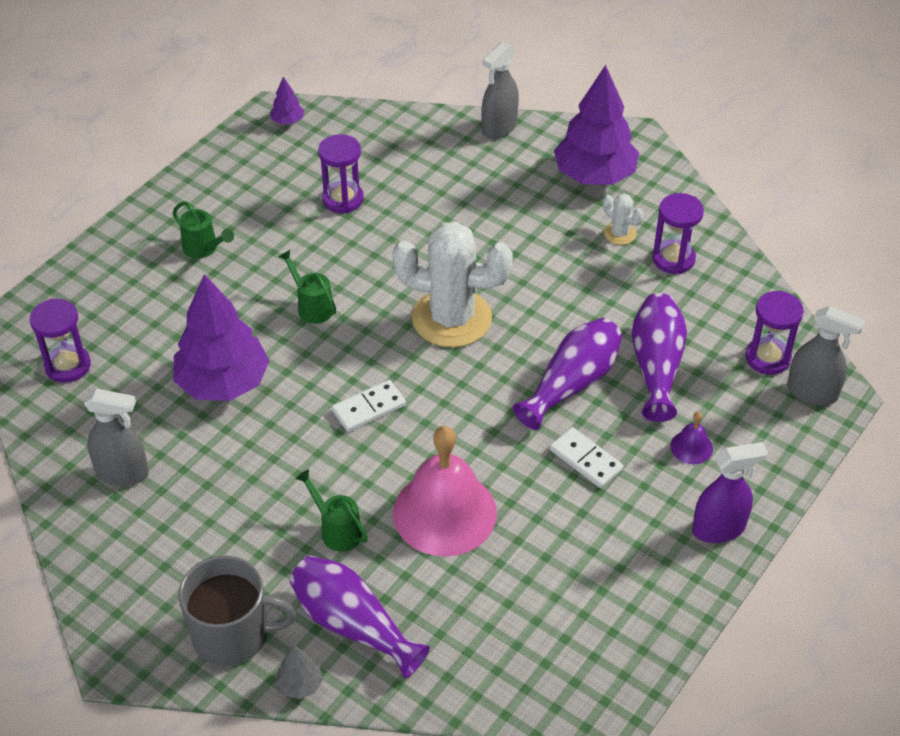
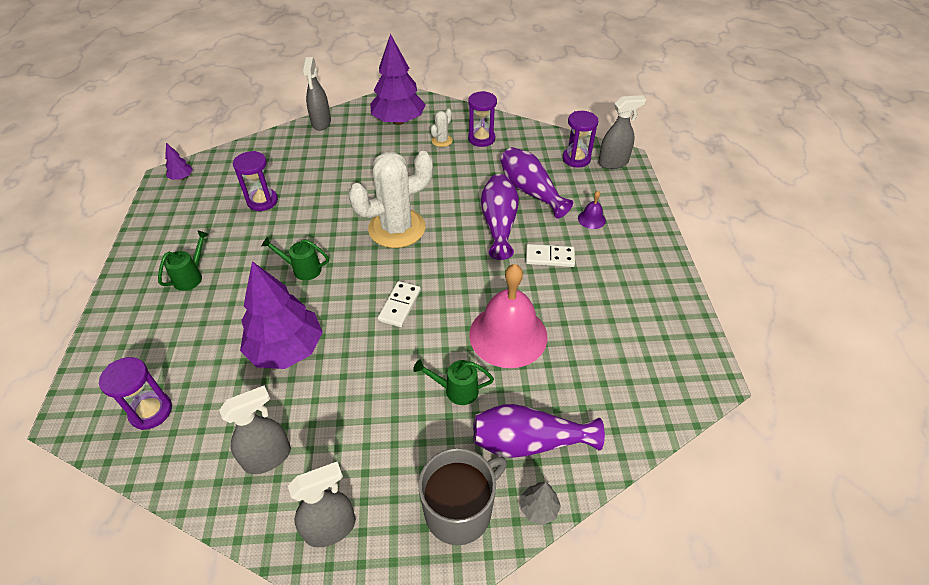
camera: 40 degrees left, 0 degrees up
(119, 568) = (331, 528): none -> grey spray bottle
(204, 249) = (191, 276): green watering can -> green watering can turned 60 degrees counterclockwise
(620, 233) = (442, 141): white cactus -> white cactus turned 60 degrees counterclockwise
(719, 529) = (649, 249): purple spray bottle -> none

